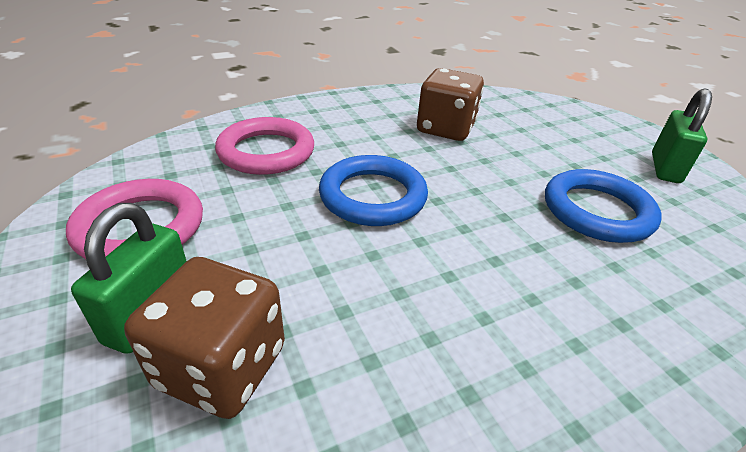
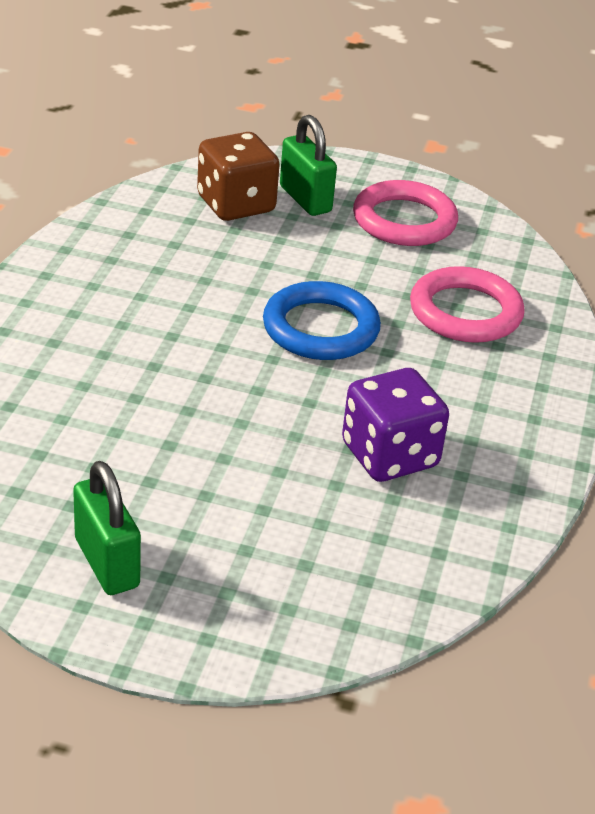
camera: 130 degrees right, 0 degrees up
(445, 129) = (389, 455): brown dice -> purple dice
(597, 211) = (135, 435): blue ring -> none

